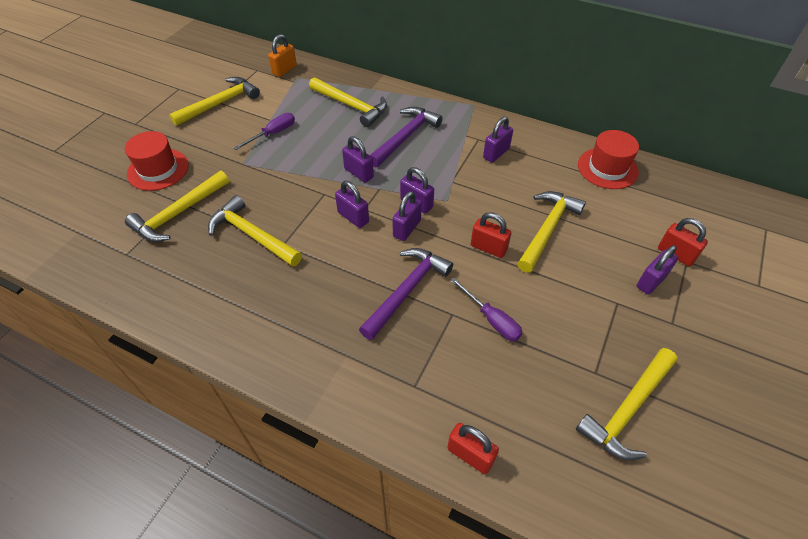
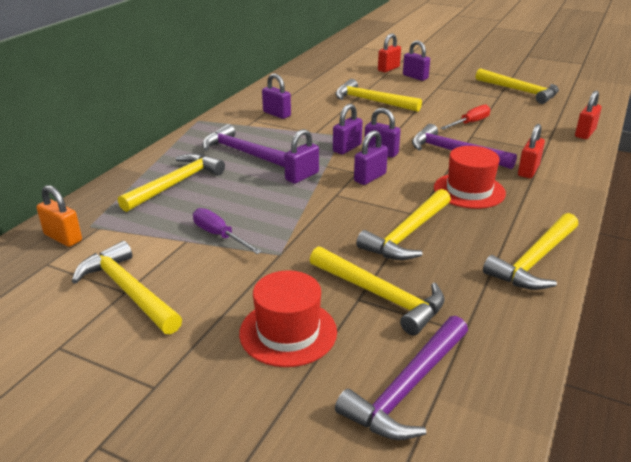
camera: 90 degrees left, 20 degrees down
(89, 219) = (407, 388): none -> purple hammer
(192, 315) = (534, 261): none -> yellow hammer
(488, 248) = (397, 121): red padlock -> red padlock (528, 171)
(491, 319) = (470, 123): purple screwdriver -> red screwdriver
(607, 168) = (300, 78): red hat -> red hat (469, 190)

